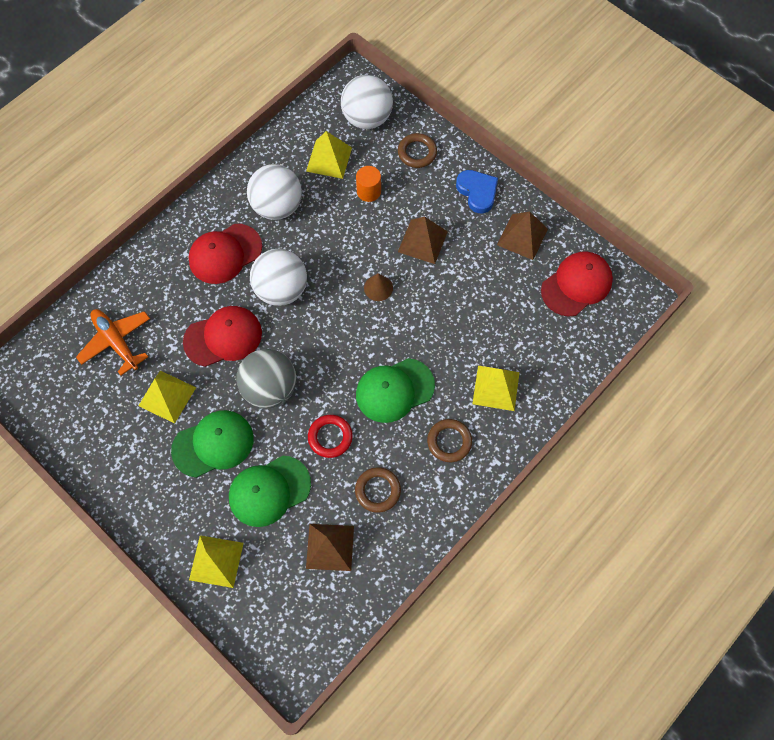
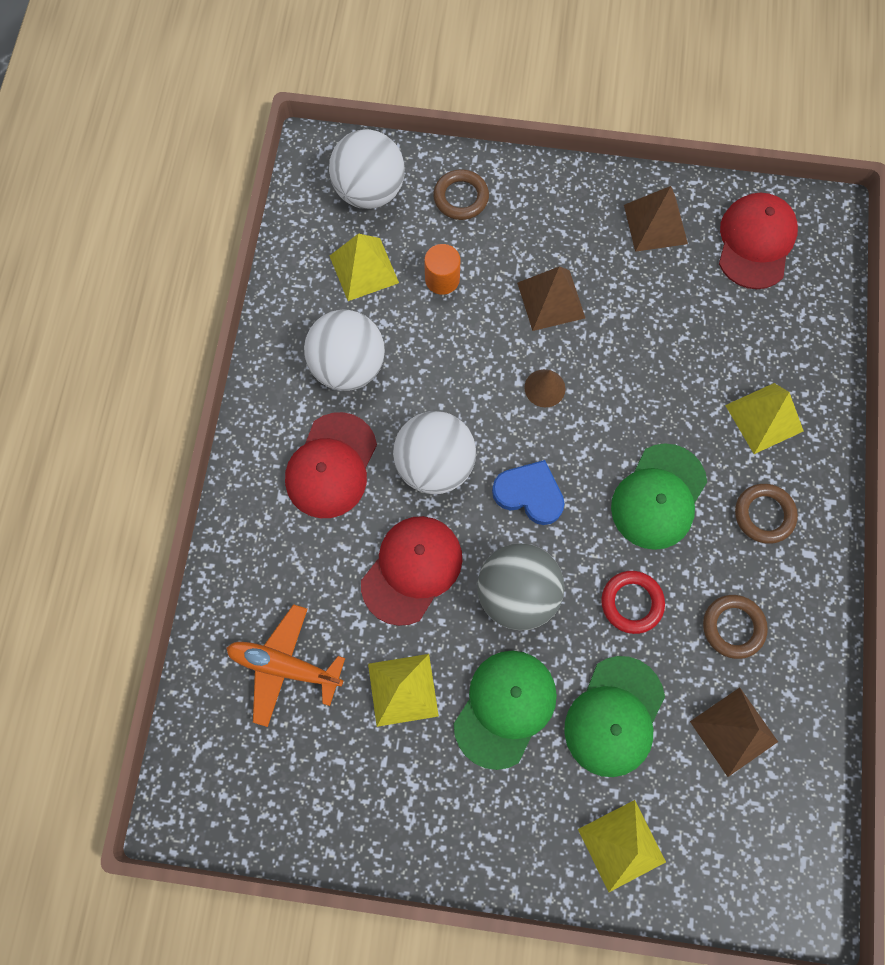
camera: 35 degrees left, 5 degrees up
(477, 192) = (566, 202): blue heart -> blue heart (529, 494)

